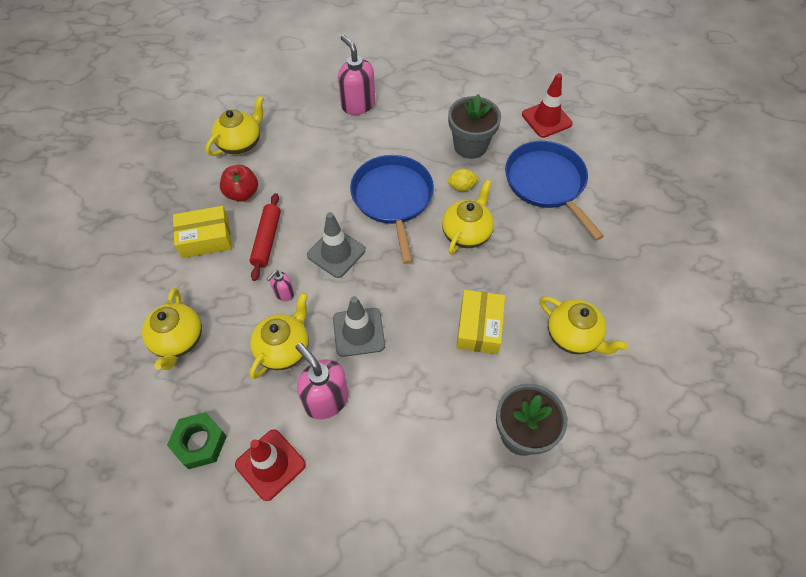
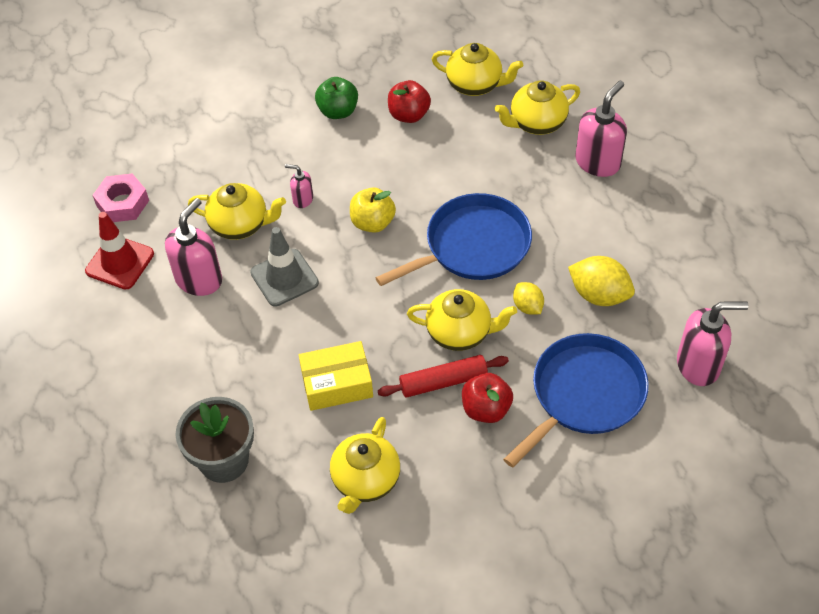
camera: 70 degrees right, 5 degrees down
(178, 340) = (216, 143): yellow teapot -> yellow teapot (536, 123)
(199, 443) = (122, 203): green nut -> pink nut
(205, 238) = (338, 111): yellow box -> green apple
(267, 240) = (360, 159): red rolling pin -> red rolling pin (443, 381)
(336, 253) = (372, 223): grey traffic cone -> yellow apple
(470, 146) = (599, 295): grey flower pot -> yellow lemon
(538, 241) = (486, 409): none -> red apple
(546, 119) = (698, 365): red traffic cone -> pink soap dispenser

